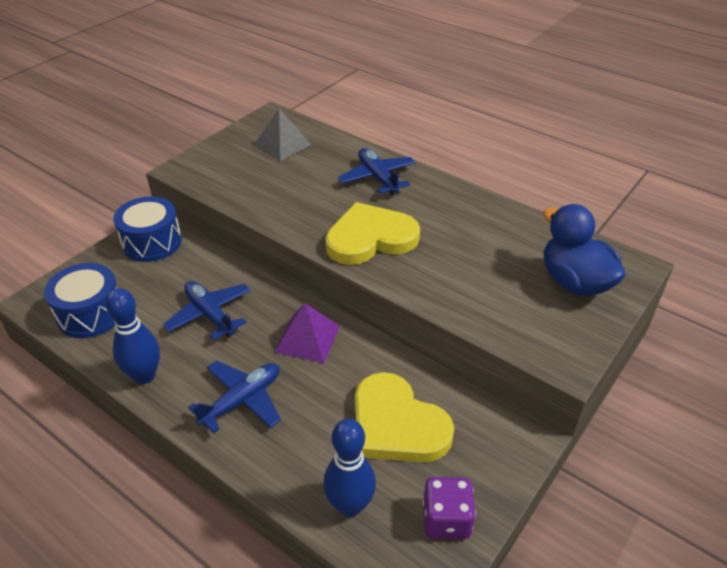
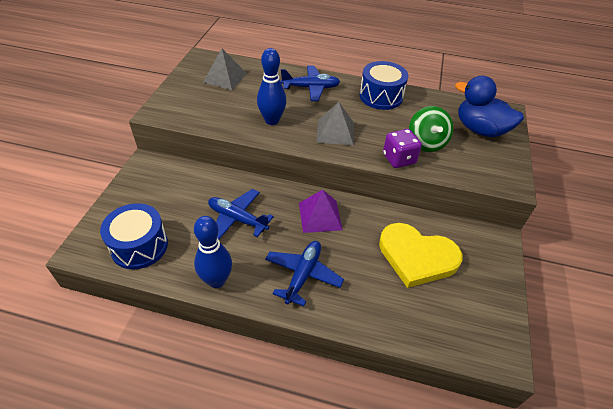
camera: 25 degrees left, 5 degrees up
(152, 242) = (154, 176): blue drum -> blue drum (381, 96)
(350, 505) = (423, 322): blue bowling pin -> blue bowling pin (272, 120)
(370, 238) = (335, 132): yellow heart -> grey pyramid
(377, 178) = (310, 88): blue plane -> blue plane turned 135 degrees clockwise
(446, 520) = (487, 309): purple dice -> purple dice (399, 159)
(482, 280) = (426, 143): none -> green spinning top

